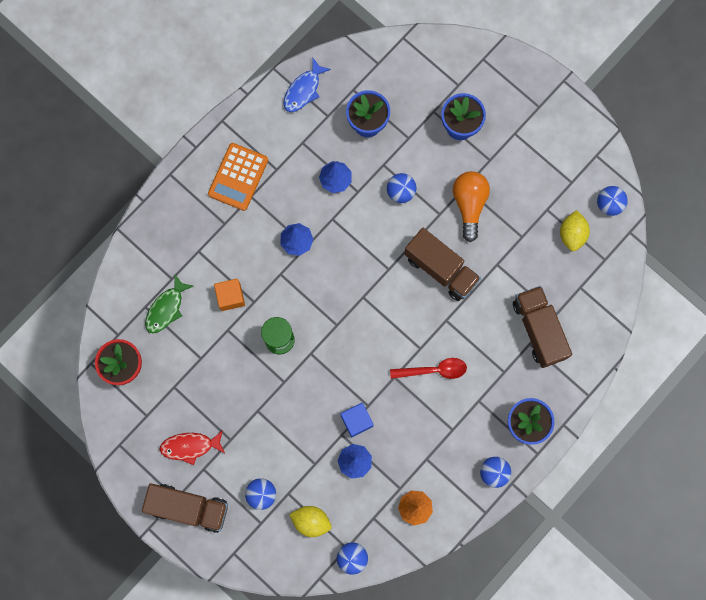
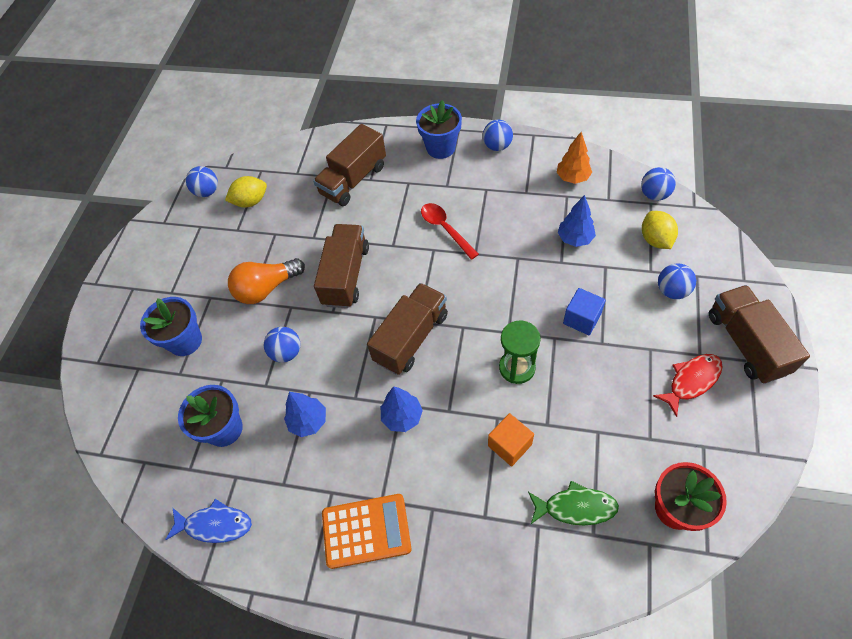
camera: 115 degrees left, 20 degrees down
(190, 446) = (691, 381): red fish -> red fish turned 90 degrees counterclockwise
(353, 284) = (411, 338): none -> brown truck
(356, 421) = (538, 258): blue cube -> blue cube (582, 319)

